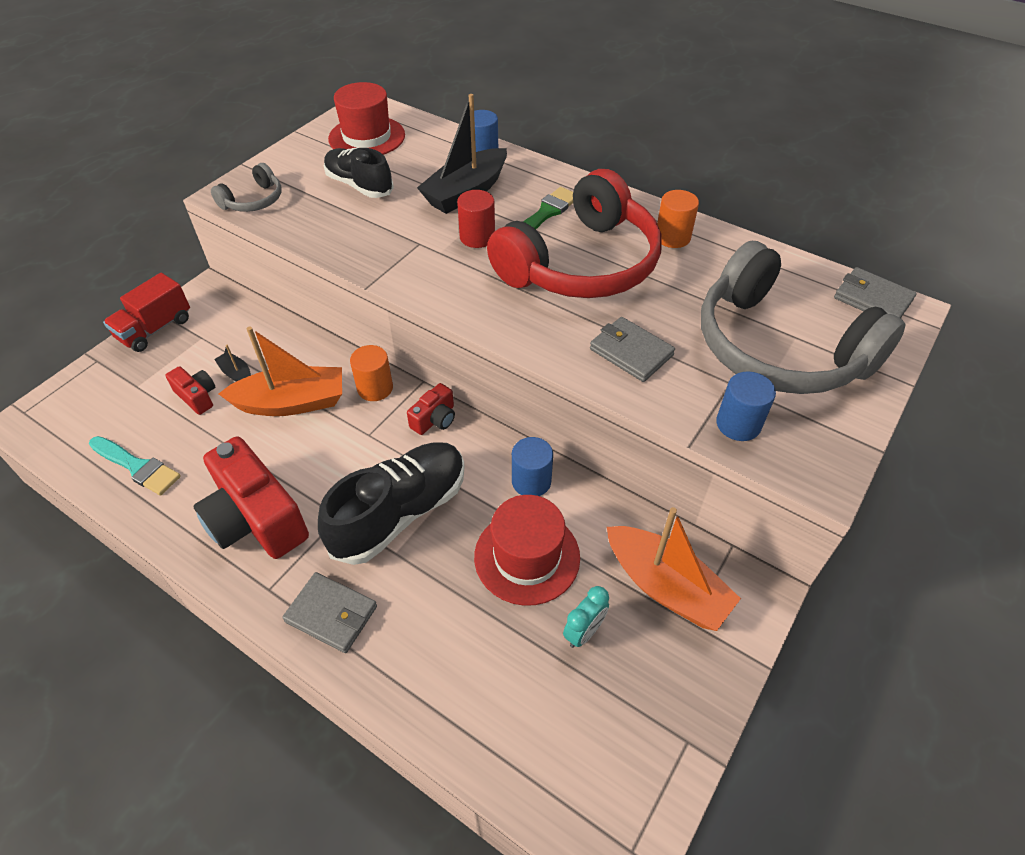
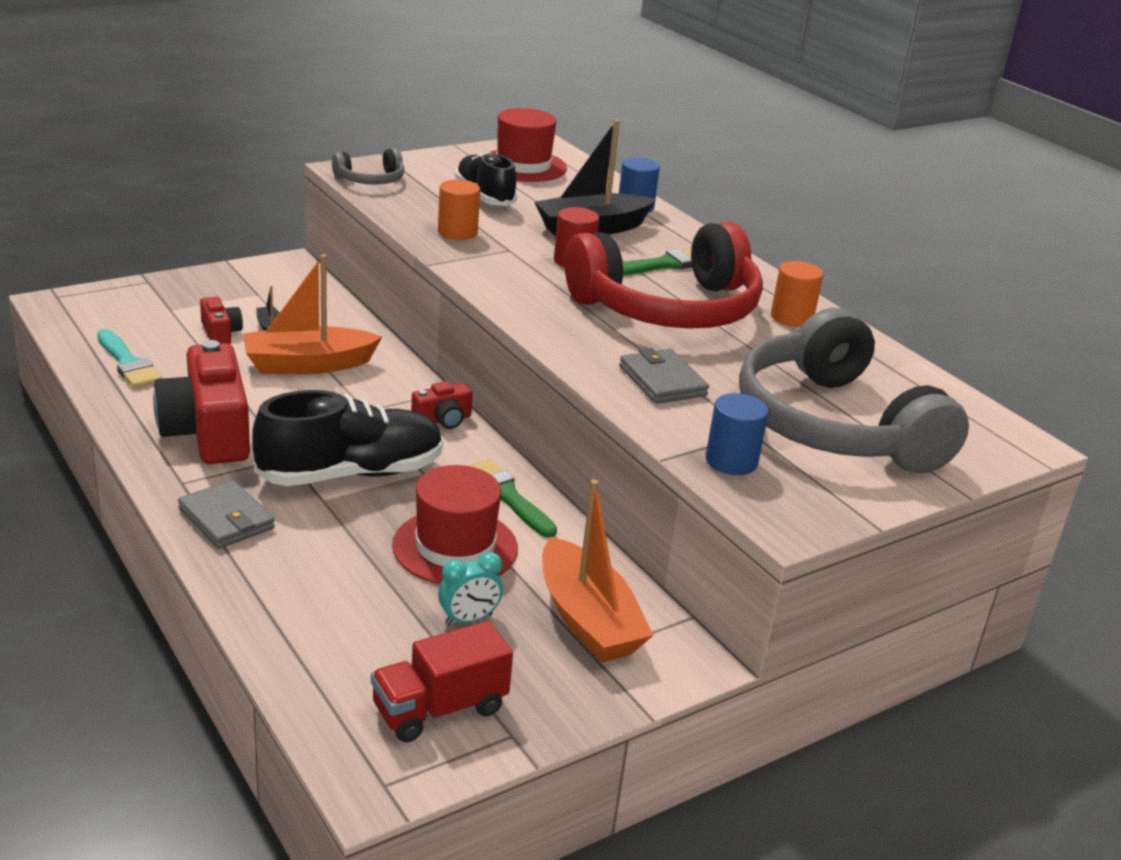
camera: 20 degrees right, 20 degrees down
(155, 329) = (218, 275): red truck -> red truck (439, 709)
(292, 403) = (308, 364): orange boat -> orange boat turned 150 degrees clockwise
(375, 388) = (400, 379): orange cylinder -> orange cylinder (457, 232)
(531, 481) = (507, 496): blue cylinder -> green brush
(872, 299) = (988, 424): grey wallet -> none

